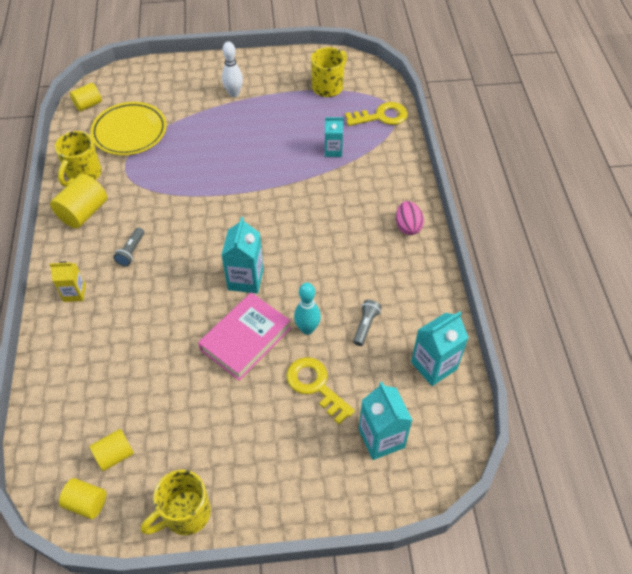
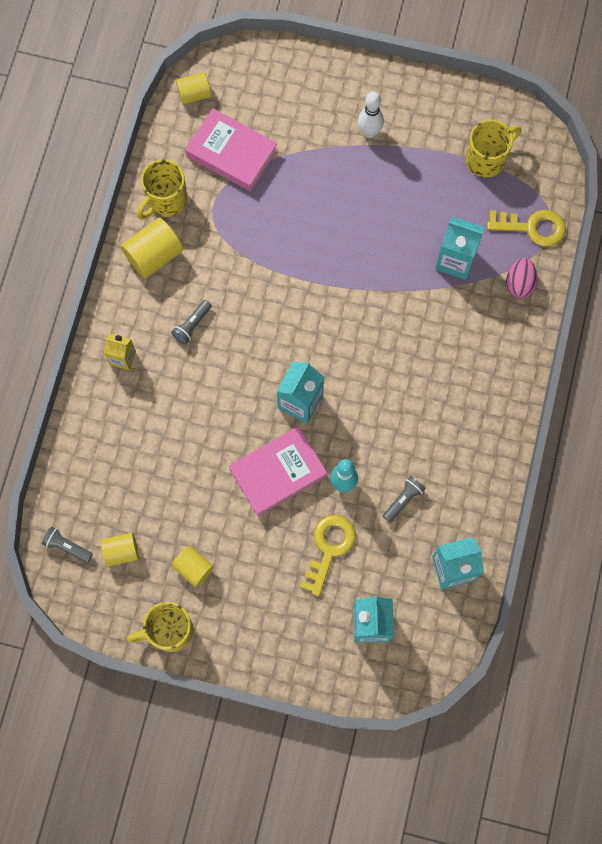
camera: 20 degrees right, 20 degrees up
(57, 469) = (67, 546): none -> grey flashlight
(86, 503) = (86, 589): yellow cylinder -> yellow cylinder (193, 568)
(129, 132) = (231, 153): yellow plate -> pink book
(316, 386) = (329, 548): yellow key -> yellow key turned 45 degrees clockwise
(333, 150) = (455, 260): turquoise carton -> turquoise carton, size x1.58
(408, 226) = (497, 394): pink egg -> pink egg (519, 283)

